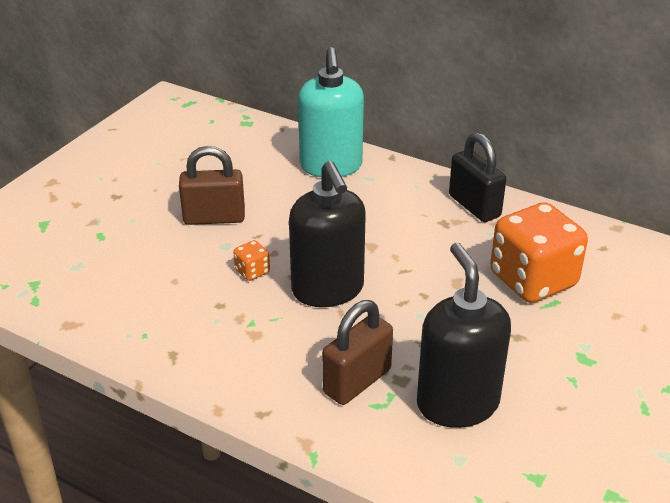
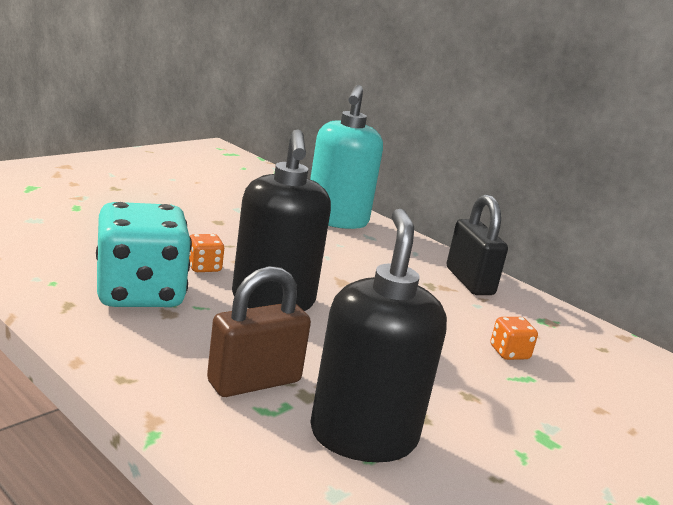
camera: 10 degrees right, 15 degrees down
(214, 218) = (196, 223): brown padlock -> none
(220, 321) = (140, 293): none -> turquoise dice
(533, 280) = (509, 353): orange dice -> orange dice, size x0.41

